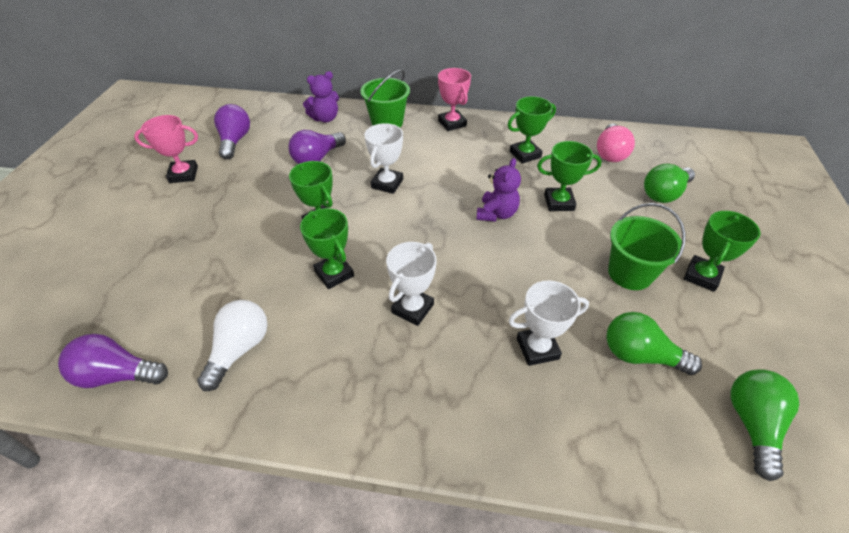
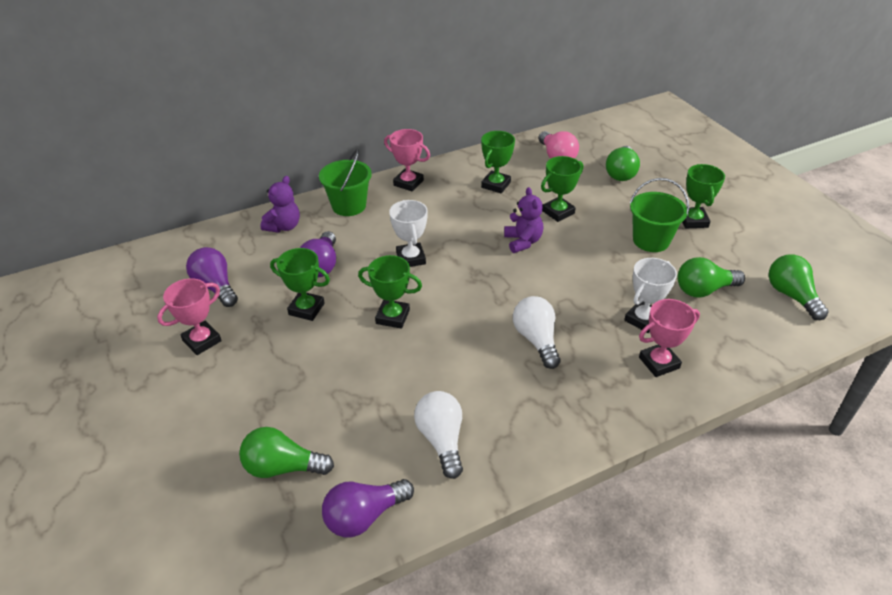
camera: 35 degrees left, 5 degrees down
(119, 297) = (283, 467): none -> green light bulb
(334, 274) = (450, 348): green trophy -> green trophy (306, 309)
(412, 308) = (536, 340): white trophy -> white light bulb
(507, 404) = (659, 363): none -> pink trophy

